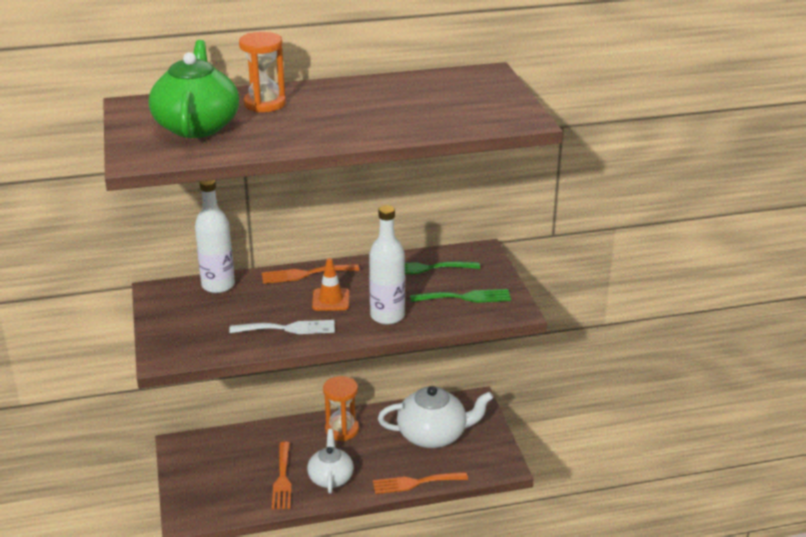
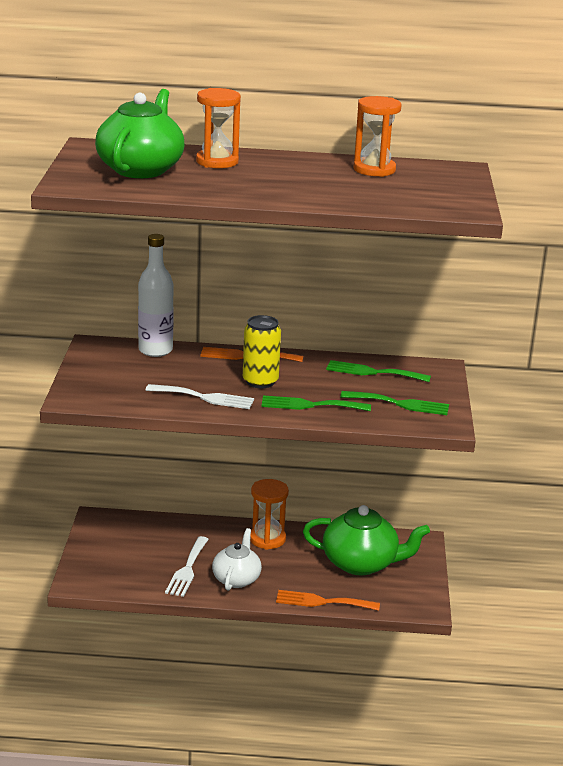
camera: 15 degrees right, 5 degrees down
(282, 479) = (187, 569): orange fork -> white fork
(331, 300) = (260, 381): orange traffic cone -> yellow can
(387, 316) = (310, 405): white bottle -> green fork
(414, 88) = (374, 170): none -> orange hourglass
(433, 435) = (361, 563): white teapot -> green teapot

